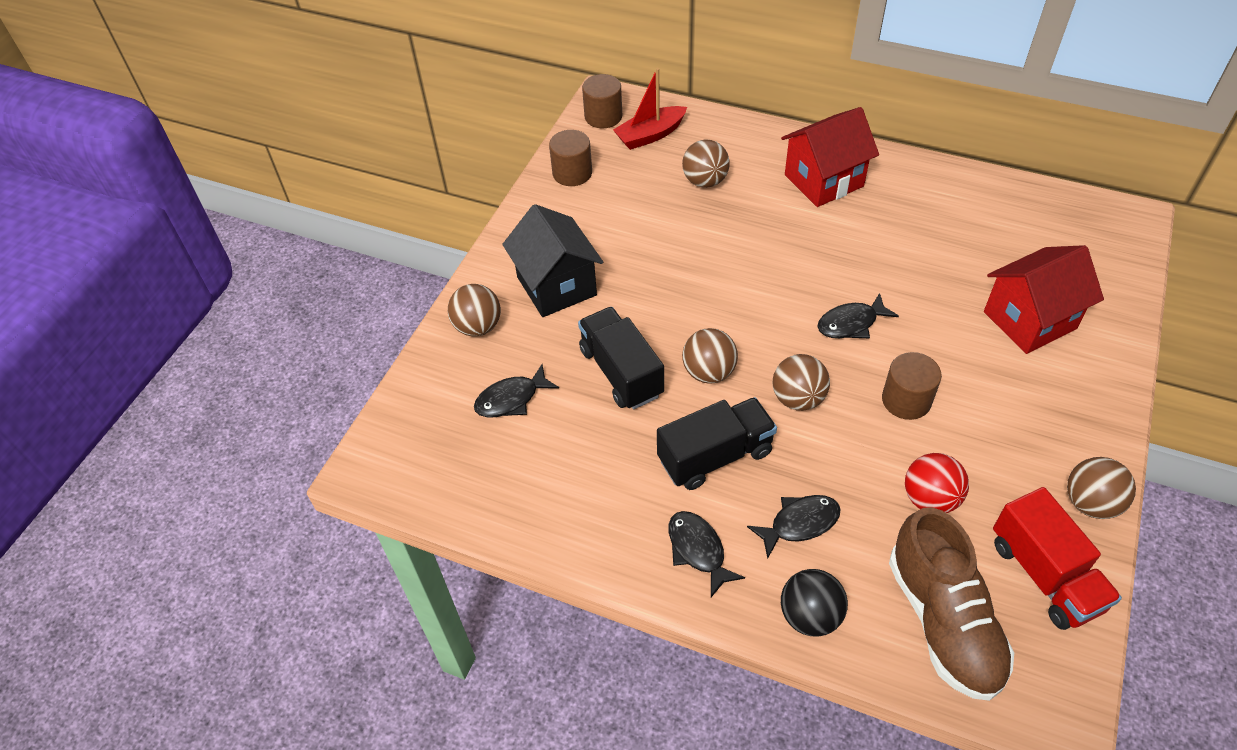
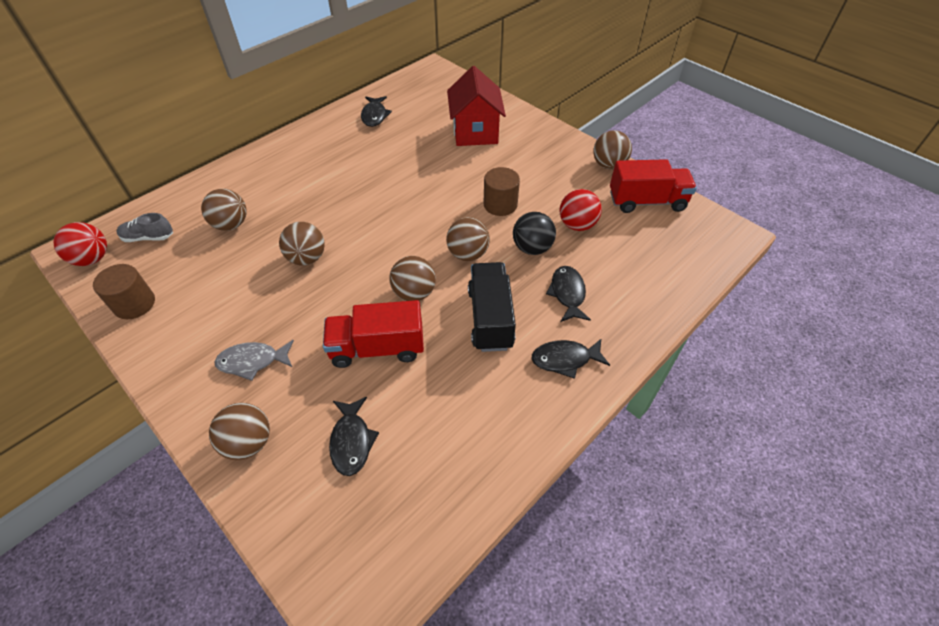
camera: 70 degrees left, 0 degrees up
(556, 286) = (252, 361): black house -> grey fish
(603, 116) = (92, 259): brown cylinder -> red ball
(621, 372) = (377, 348): black truck -> red truck
(650, 135) = (148, 237): red boat -> grey shoe
(699, 261) = (307, 258): none -> brown ball
(810, 616) = (639, 316): black ball -> black ball (532, 248)
(823, 180) = (292, 166): red house -> none
(851, 323) = (424, 203): black fish -> black fish (374, 116)
(943, 621) = (662, 255): brown shoe -> none

